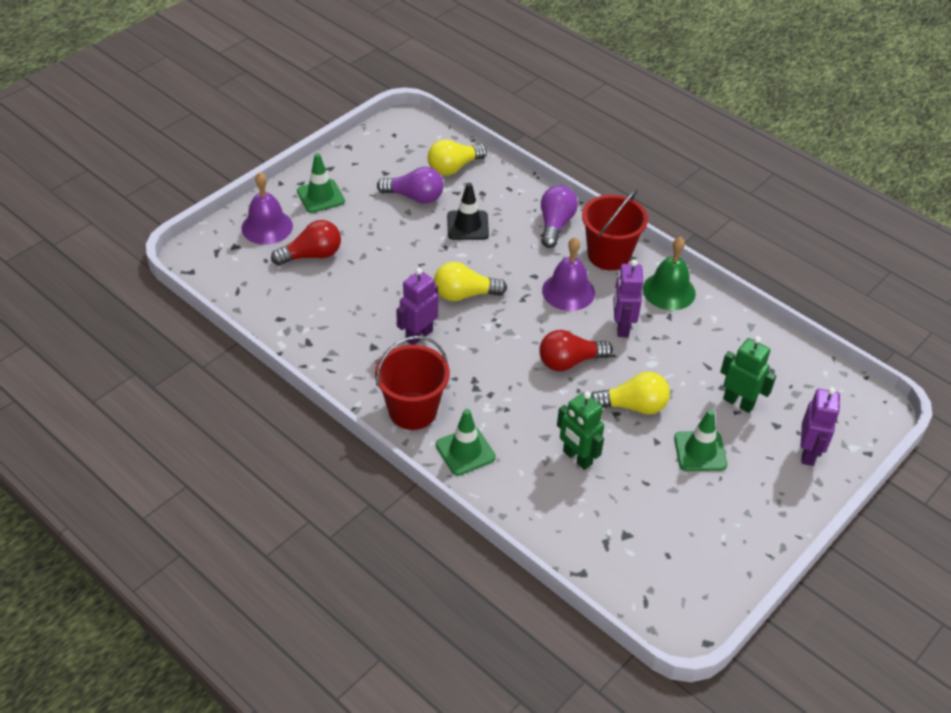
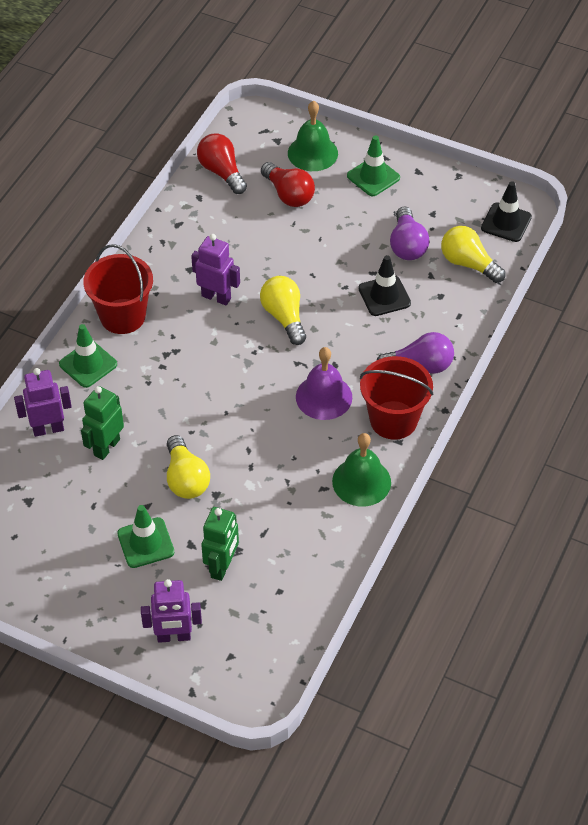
camera: 75 degrees right, 5 degrees up
(267, 227) = (312, 153): purple bell -> green bell
(418, 135) = (506, 222): none -> black traffic cone
(569, 362) = (226, 417): red light bulb -> red light bulb (222, 172)
(622, 327) = (291, 450): purple robot -> purple robot (48, 429)

